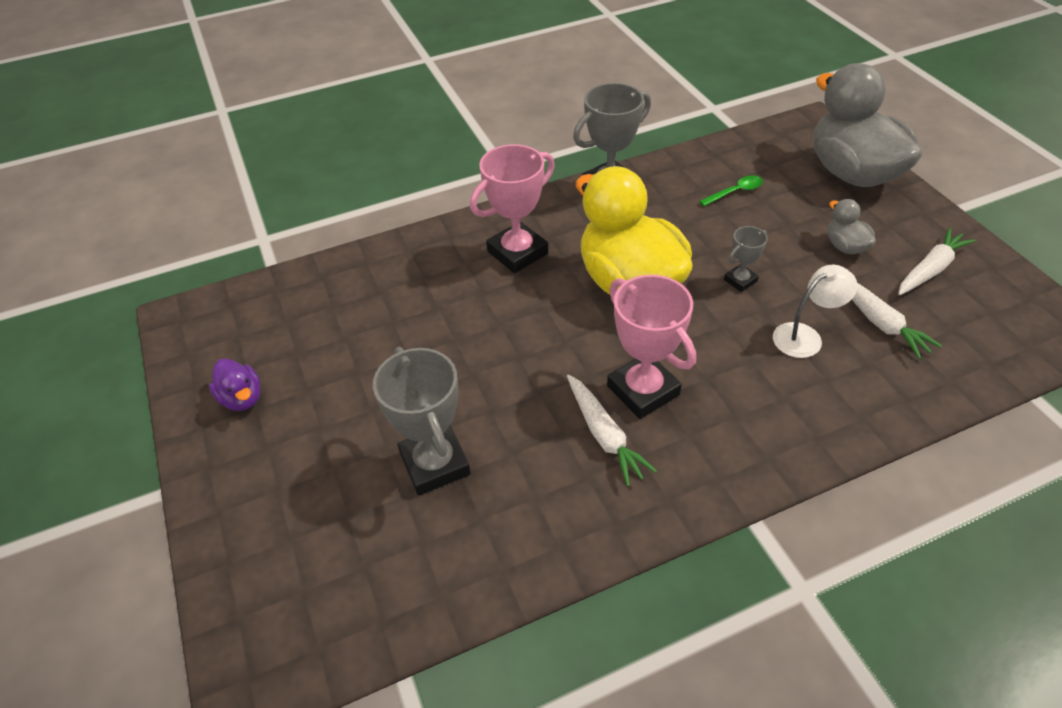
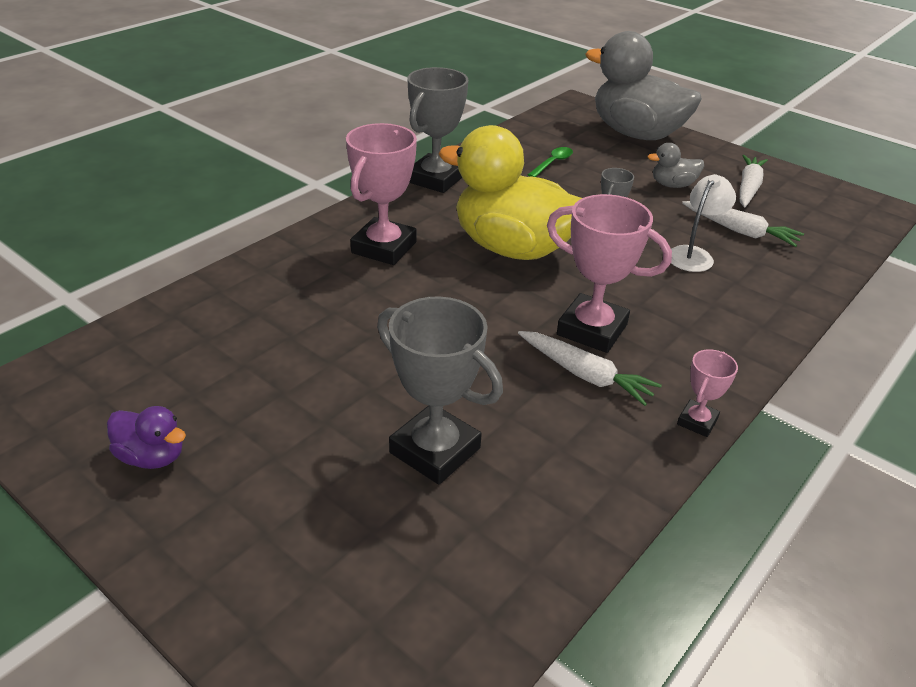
camera: 30 degrees left, 10 degrees down
(672, 517) = (697, 422): none -> pink trophy
(845, 246) = (672, 185): grey duck -> grey duck turned 45 degrees counterclockwise

